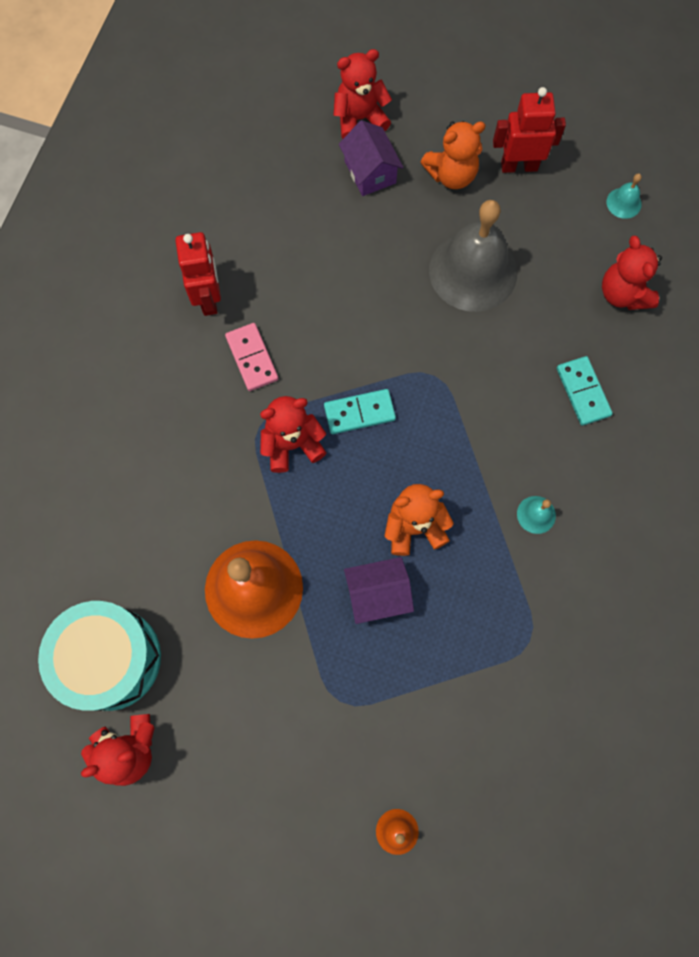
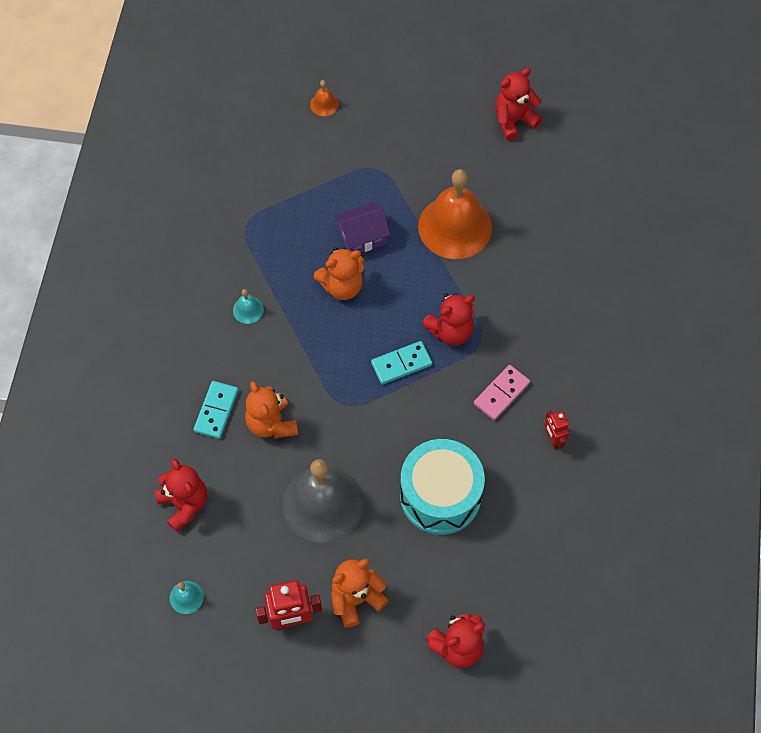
camera: 170 degrees right, 10 degrees down
(110, 659) = (544, 168): turquoise drum -> turquoise drum (440, 495)
(209, 298) = (553, 439): red robot -> red robot, size x0.60
(252, 358) = (501, 393): pink domino -> pink domino turned 75 degrees clockwise
(370, 172) = (435, 588): purple house -> none
(520, 366) = (271, 424): none -> orange teddy bear
(583, 392) = (216, 411): turquoise domino -> turquoise domino turned 45 degrees clockwise

